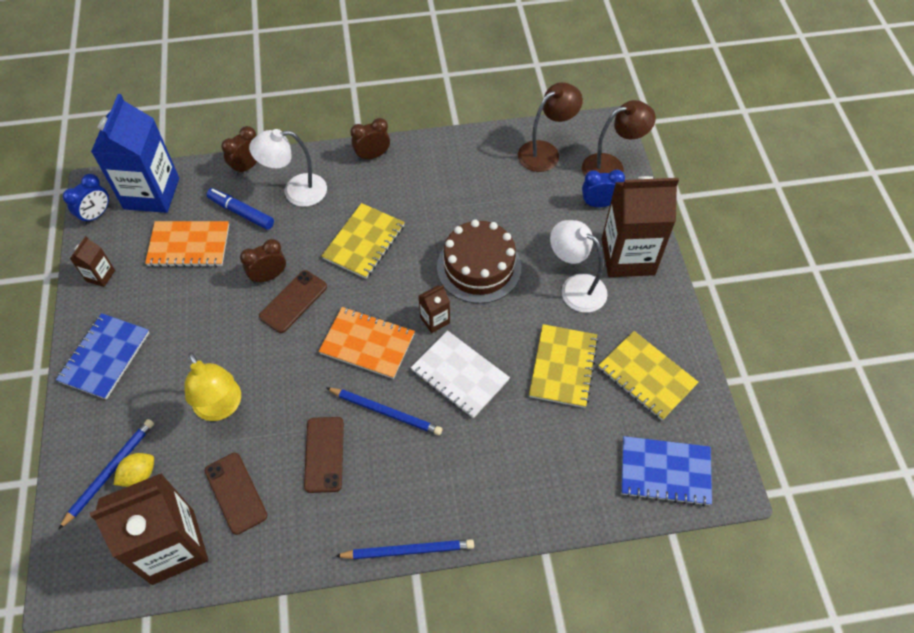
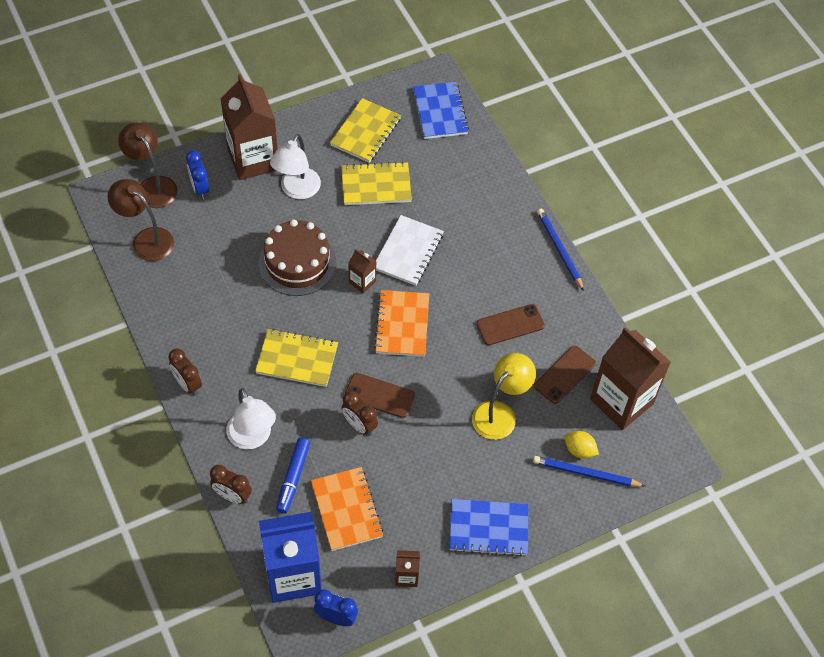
camera: 110 degrees left, 0 degrees up
(386, 412) = (459, 293): blue pencil -> none

